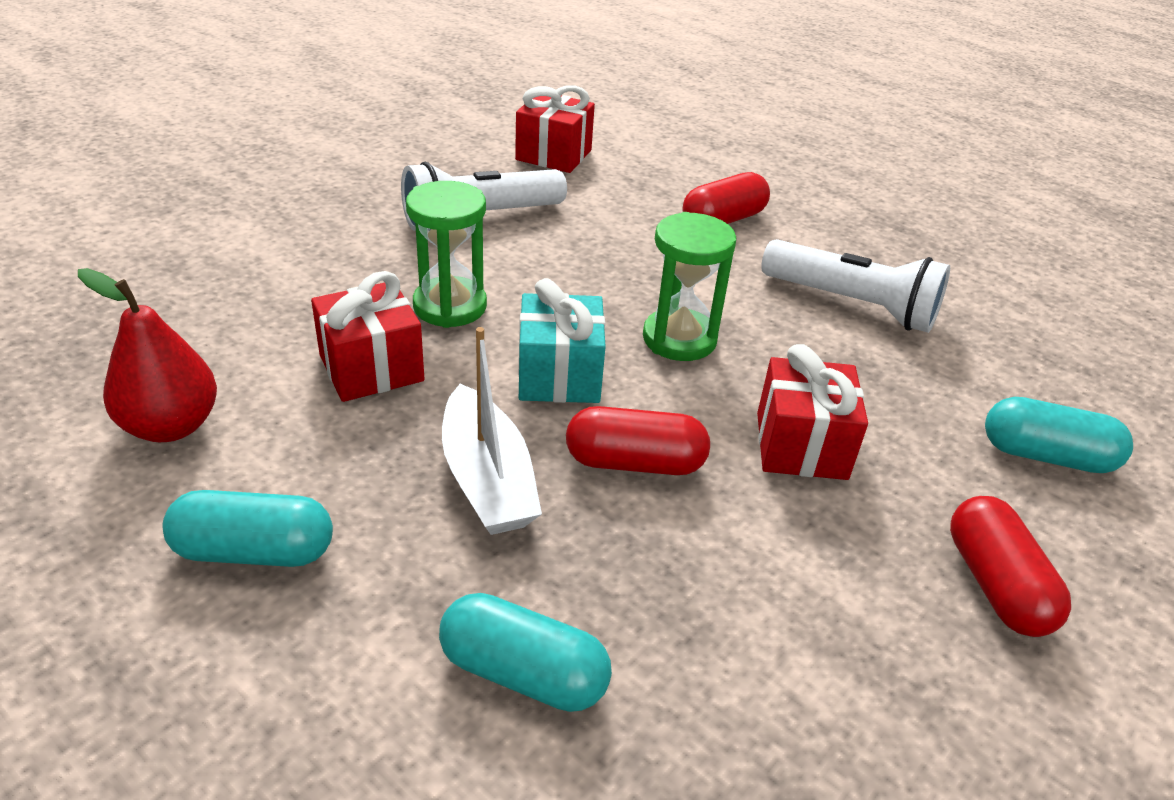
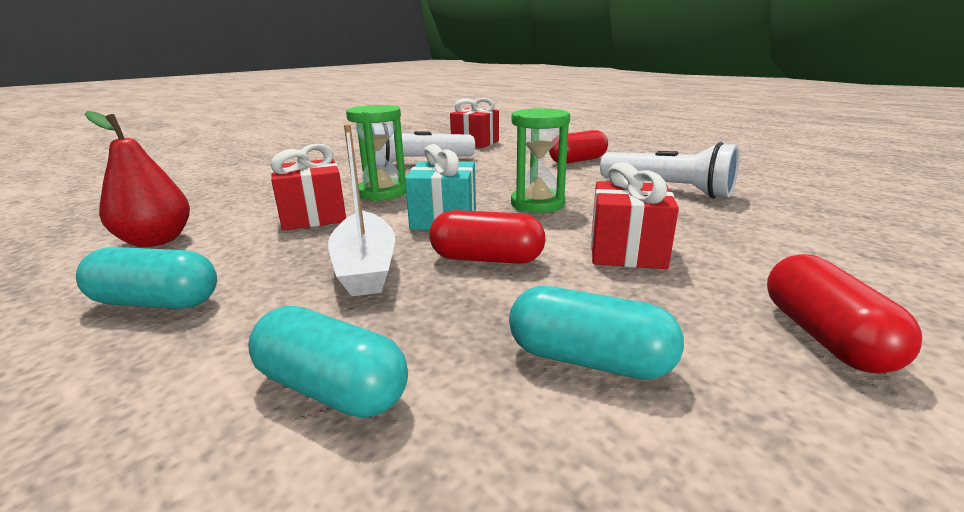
camera: 10 degrees right, 15 degrees down
(1046, 456) = (847, 257): turquoise capsule -> turquoise capsule (588, 360)

